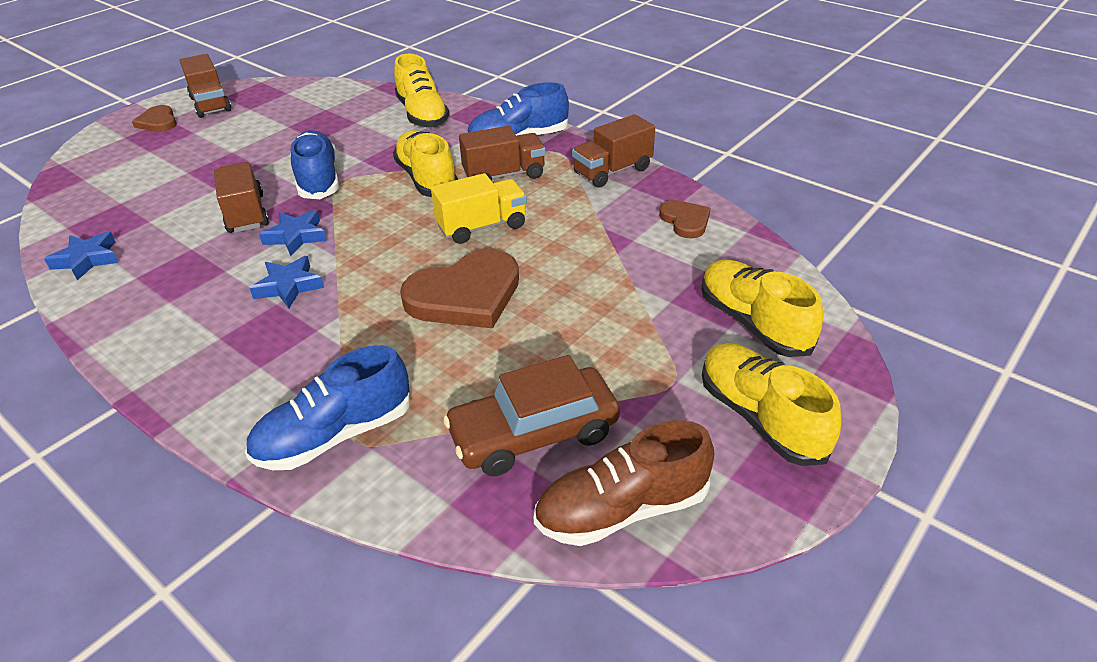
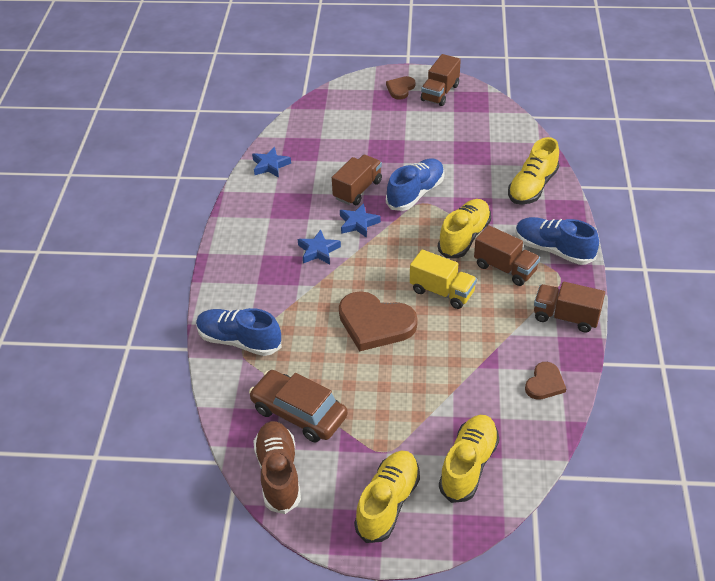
camera: 55 degrees right, 5 degrees up
(622, 509) = (278, 474): brown shoe -> brown shoe turned 45 degrees clockwise

